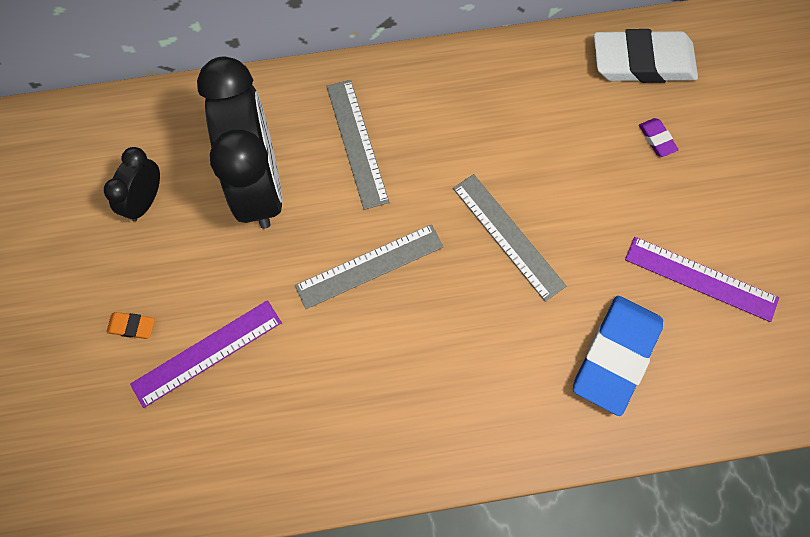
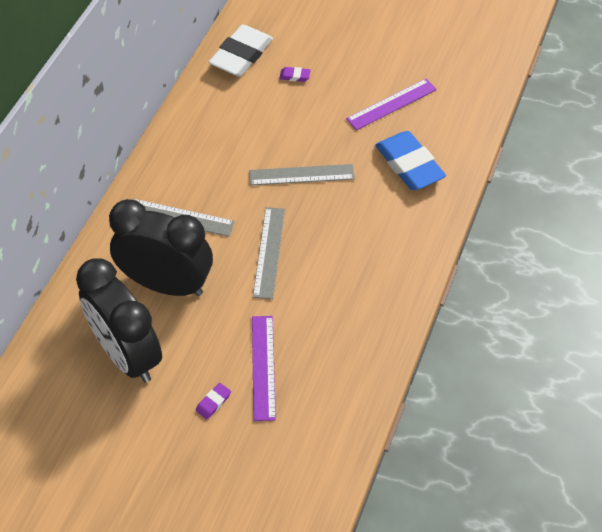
camera: 60 degrees left, 15 degrees down
(132, 326) = (213, 402): orange eraser -> purple eraser
(145, 201) = (127, 354): black clock -> black clock, size x2.11

